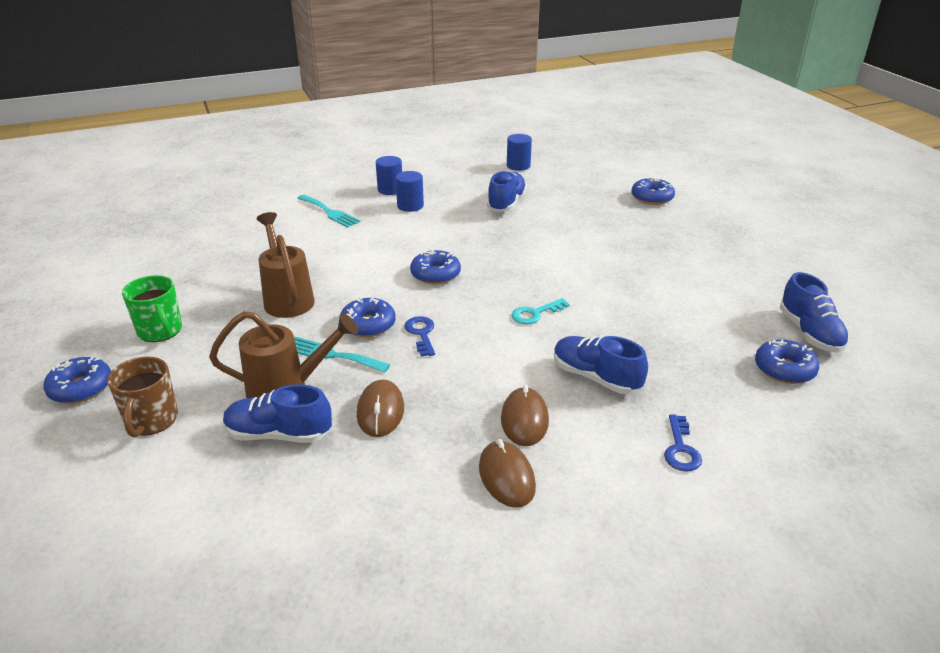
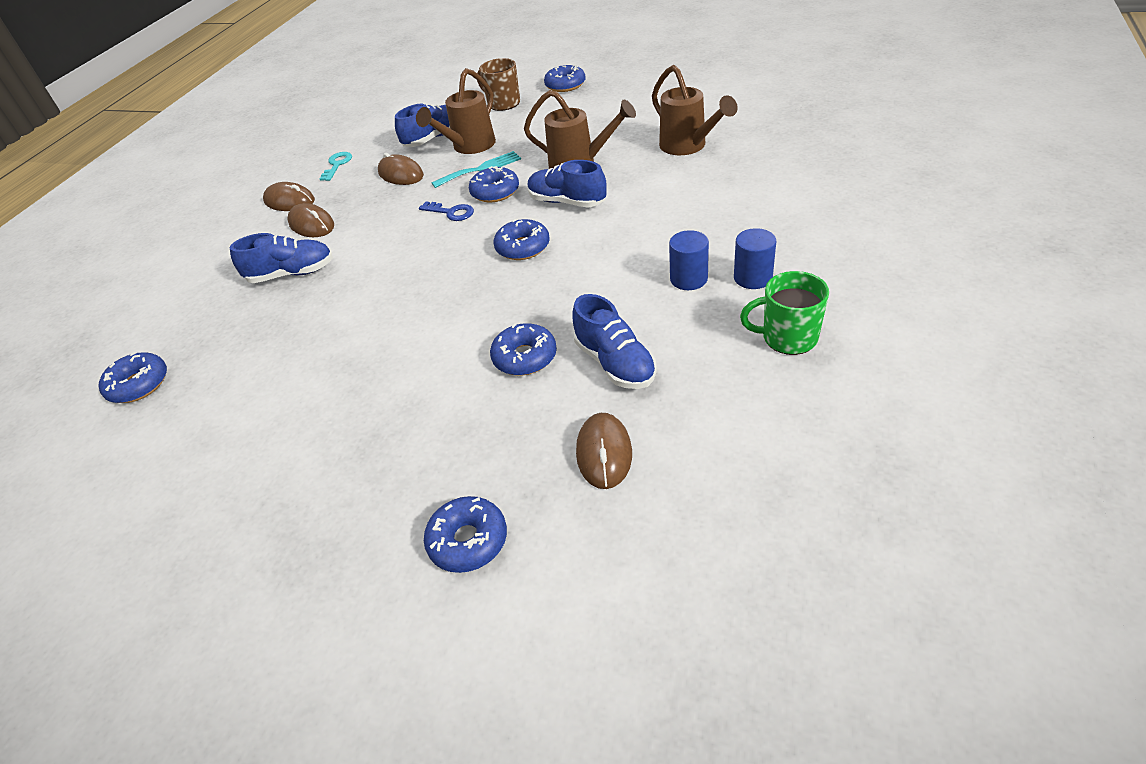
camera: 135 degrees right, 10 degrees up
(160, 331) = (598, 111): green mug -> green mug (788, 338)
(225, 256) = (688, 146): none -> brown watering can
(329, 212) = (728, 218): turquoise fork -> none
(518, 166) = (731, 441): blue cylinder -> none
(535, 314) = (394, 280): turquoise key -> turquoise key (337, 165)
(536, 229) = (525, 357): none -> blue donut
(564, 187) = (604, 453): none -> brown mouse
(681, 449) = (195, 276): blue key -> none
(810, 333) = (123, 445): blue shoe -> blue shoe (567, 202)

